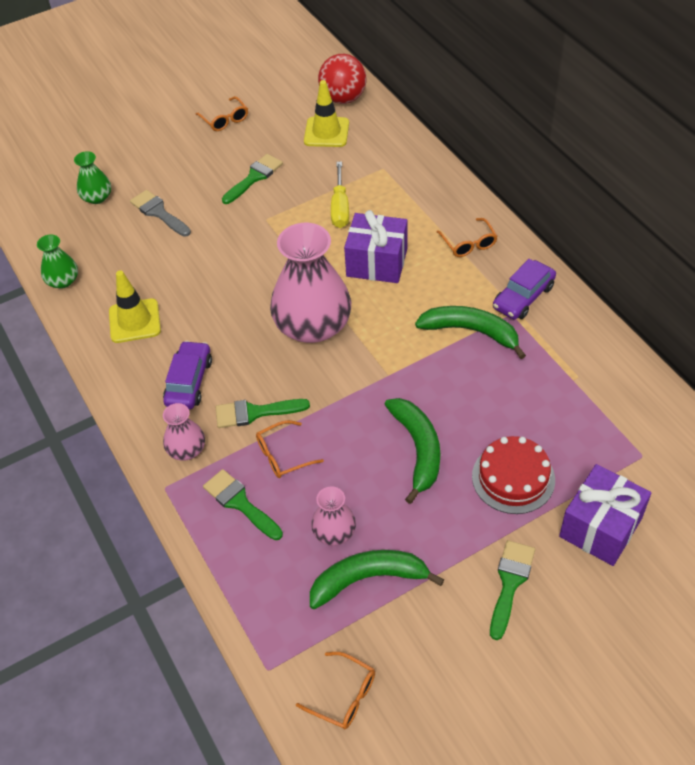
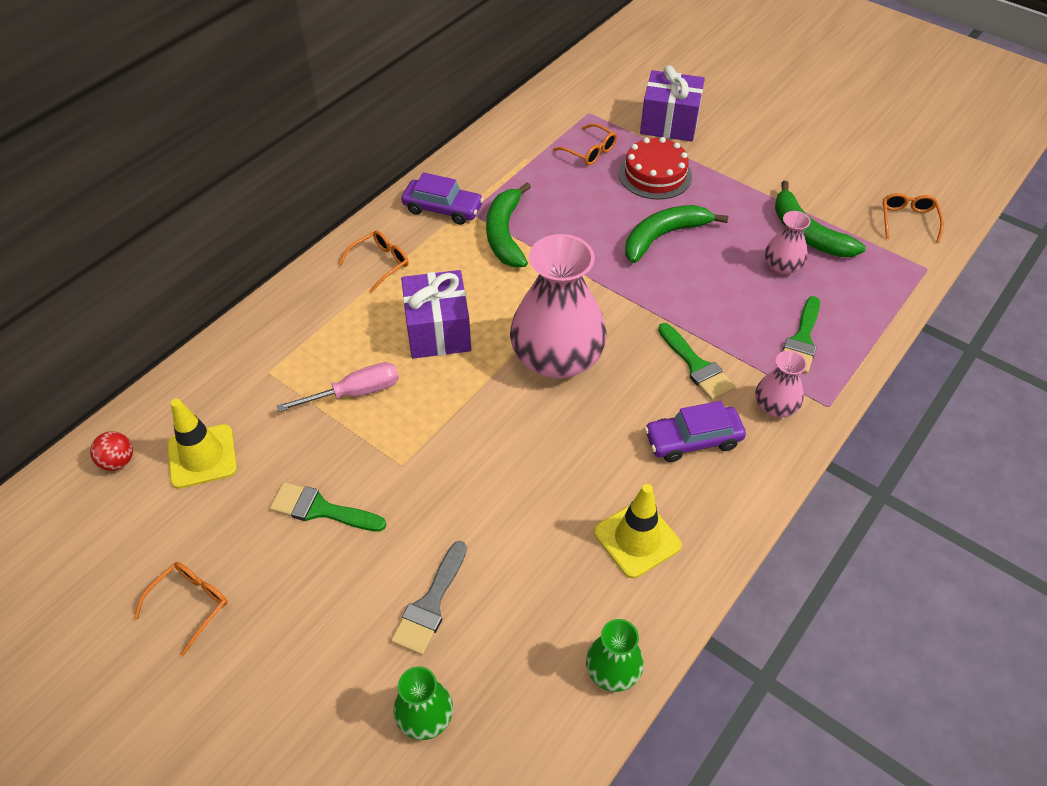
camera: 115 degrees left, 0 degrees up
(283, 455) = (731, 326): orange glasses -> orange glasses (589, 151)
(340, 207) = (355, 393): yellow screwdriver -> pink screwdriver
(343, 98) = (118, 461): red ball -> red ball, size x0.52
(510, 583) = (750, 158): green brush -> none

